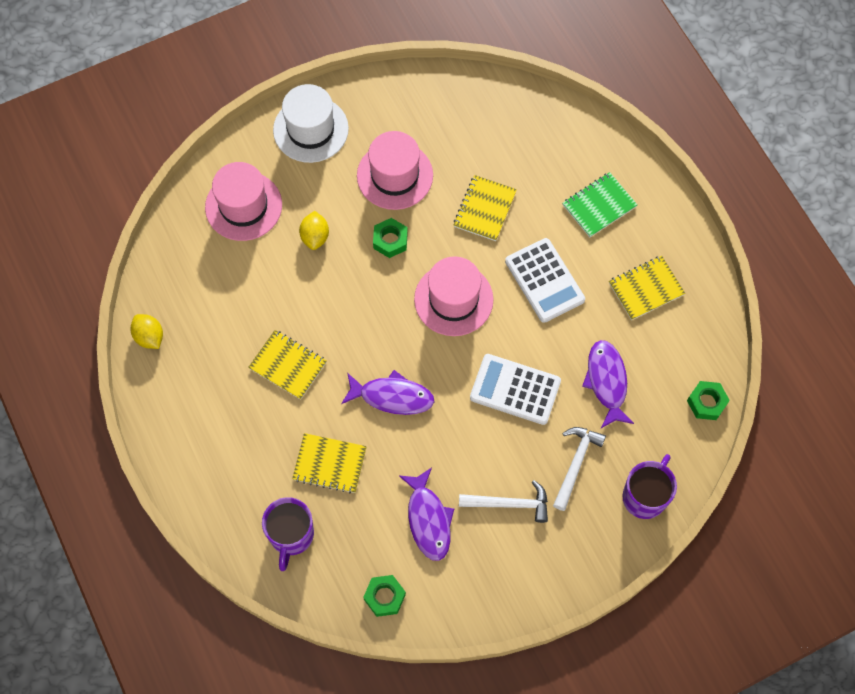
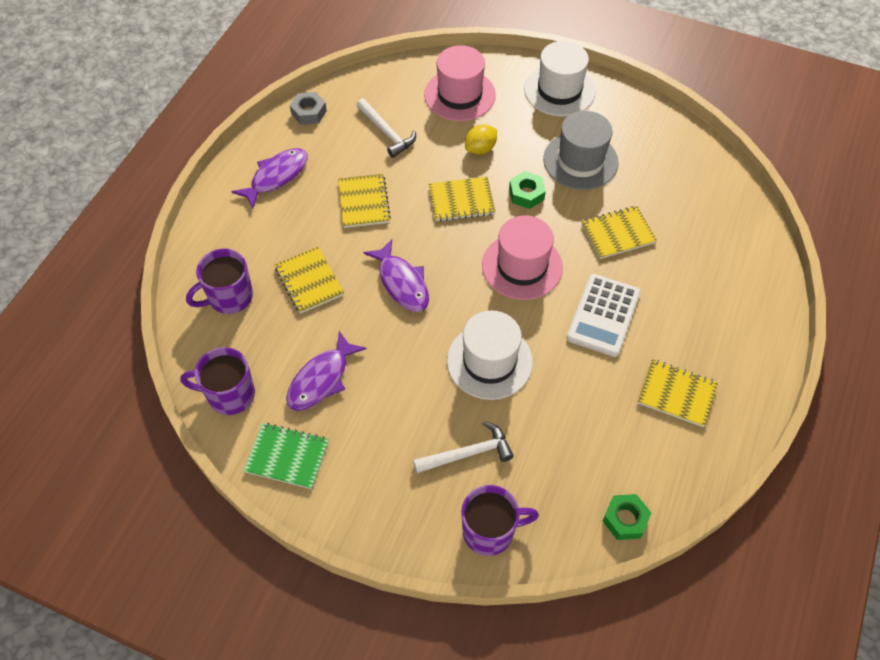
camera: 50 degrees right, 10 degrees down
(149, 337) = (309, 112): yellow lemon -> grey nut
(353, 292) = (461, 201): none -> yellow notebook
(384, 597) = (229, 395): green nut -> purple mug
(395, 175) = (580, 161): pink hat -> grey hat
(509, 504) = (387, 428): white hammer -> white hammer (387, 133)
(515, 389) = (489, 361): white calculator -> white hat
(599, 206) = (709, 307): green notebook -> green notebook (287, 456)
(607, 382) = (563, 424): purple fish -> purple fish (276, 177)

